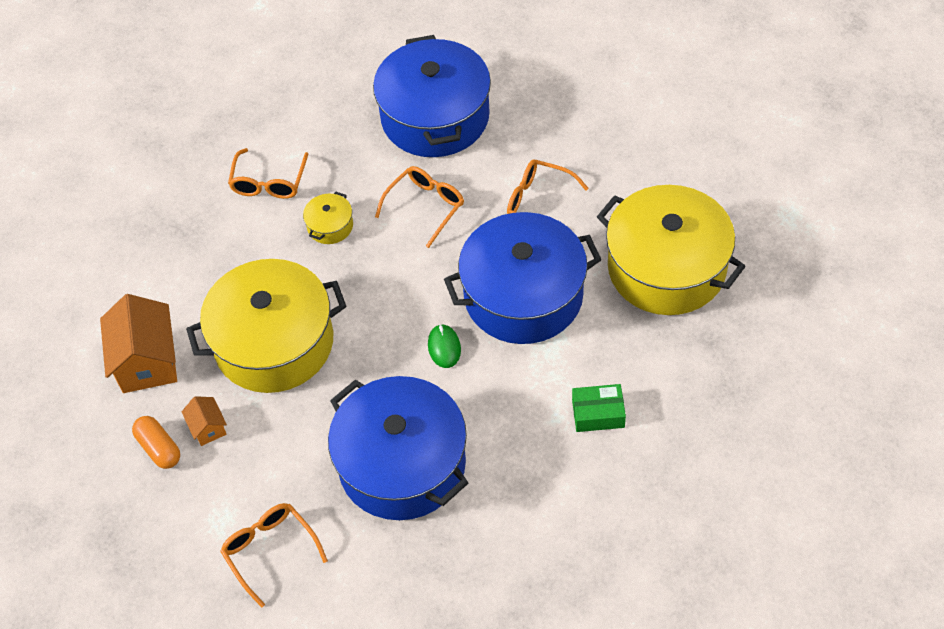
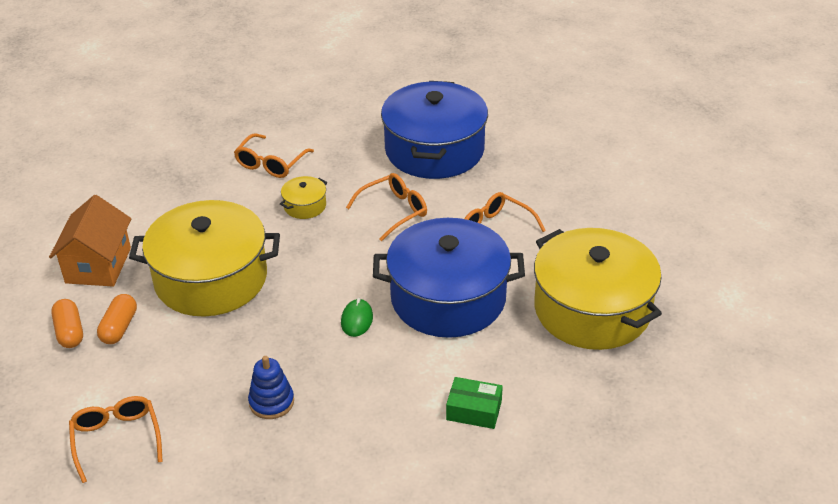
camera: 15 degrees right, 15 degrees down
(208, 428) = (119, 327): orange house -> orange capsule
(402, 464) = (271, 402): blue pot -> blue stacking toy

